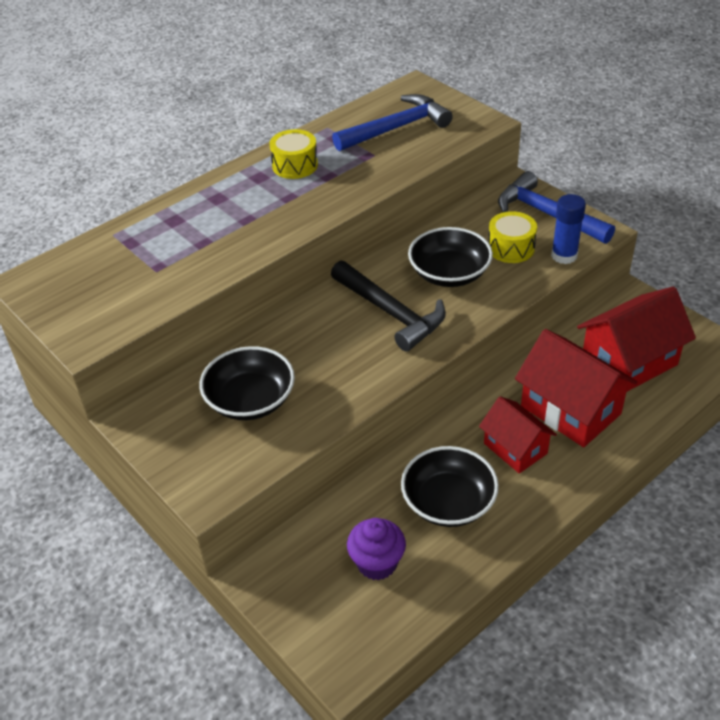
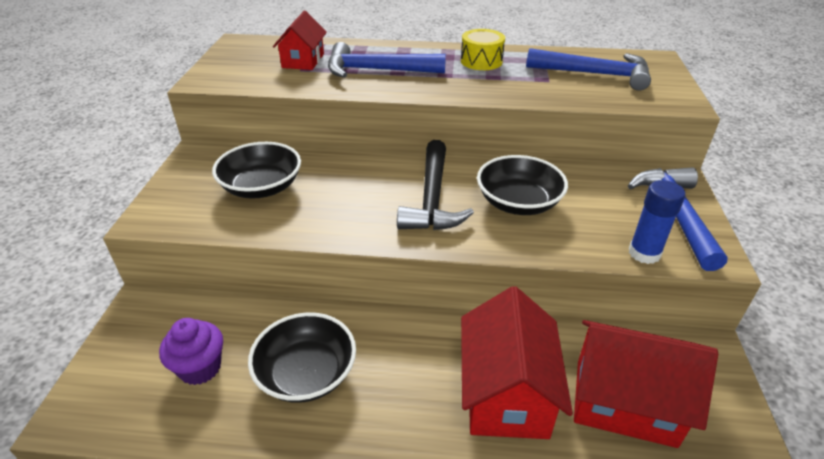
camera: 45 degrees right, 5 degrees down
(226, 228) = (377, 70): none -> blue hammer
(511, 248) = (601, 217): yellow drum -> none
(515, 448) = (414, 381): red house -> red house (303, 61)

